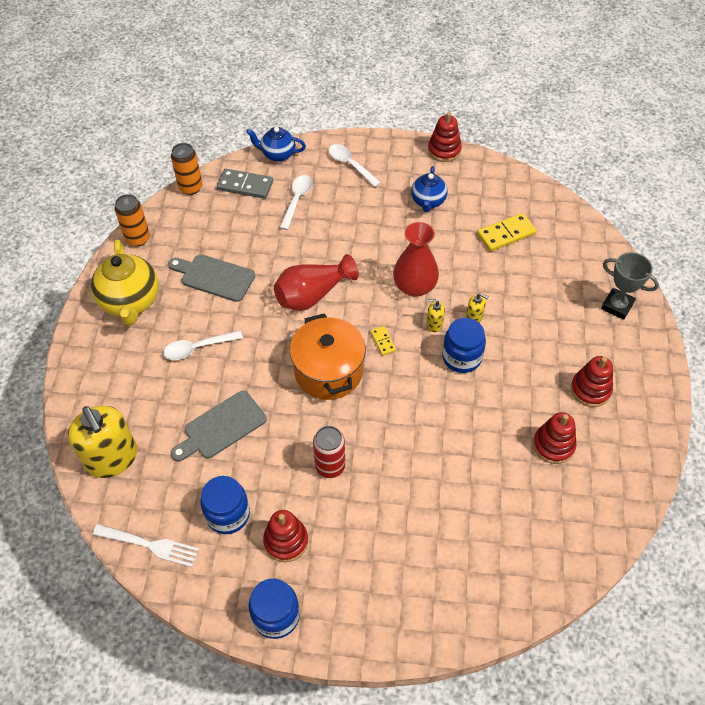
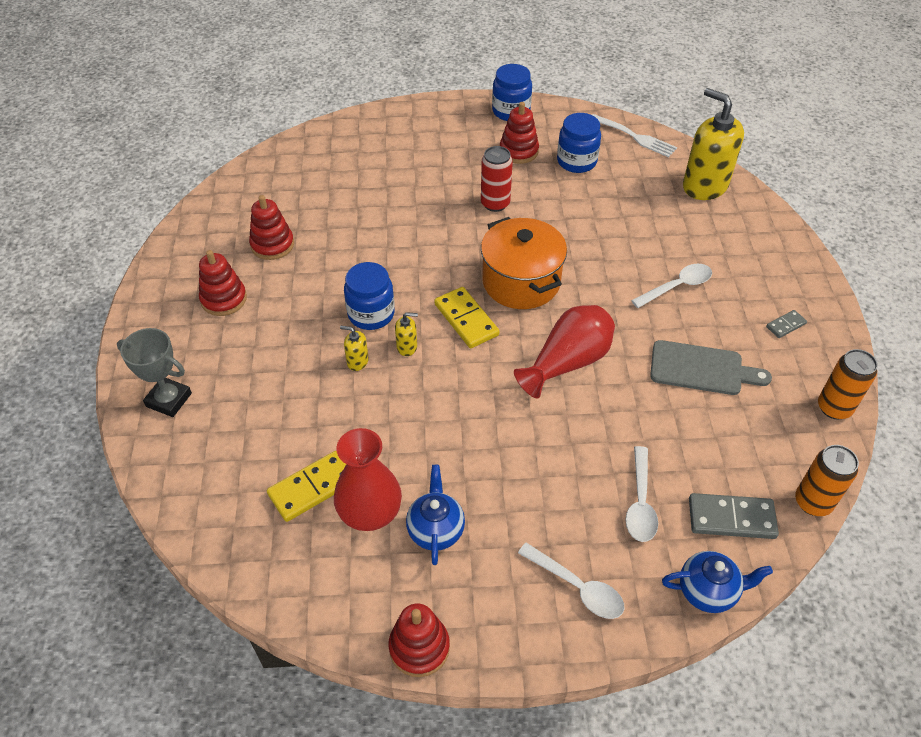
camera: 170 degrees right, 5 degrees down
(130, 302) = (786, 325): yellow teapot -> grey domino
(149, 545) = (634, 136): white fork -> white fork turned 150 degrees counterclockwise
(221, 427) = (613, 220): grey cutting board -> none
(383, 341) = (466, 320): yellow domino -> yellow domino, size x1.87
(414, 287) = (438, 390): red vase -> red vase (370, 512)

